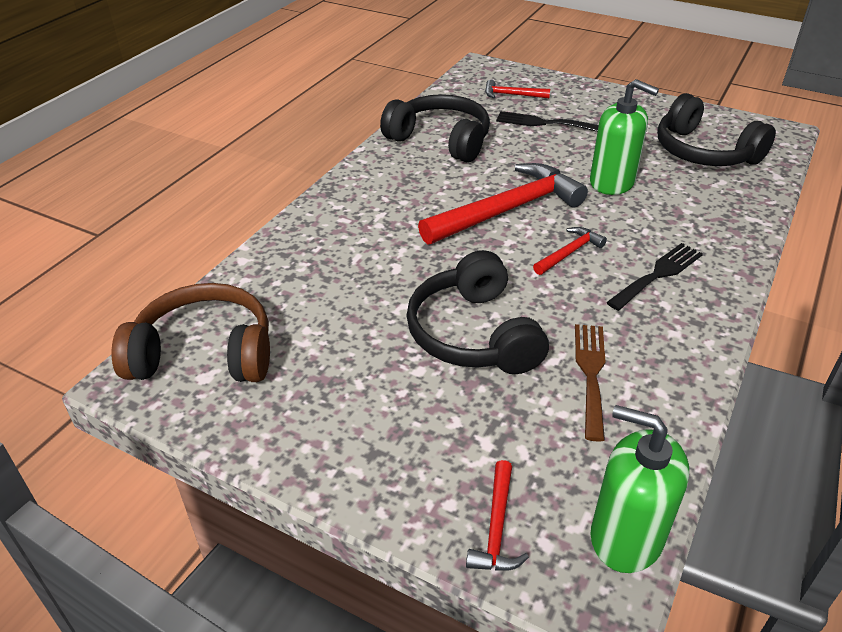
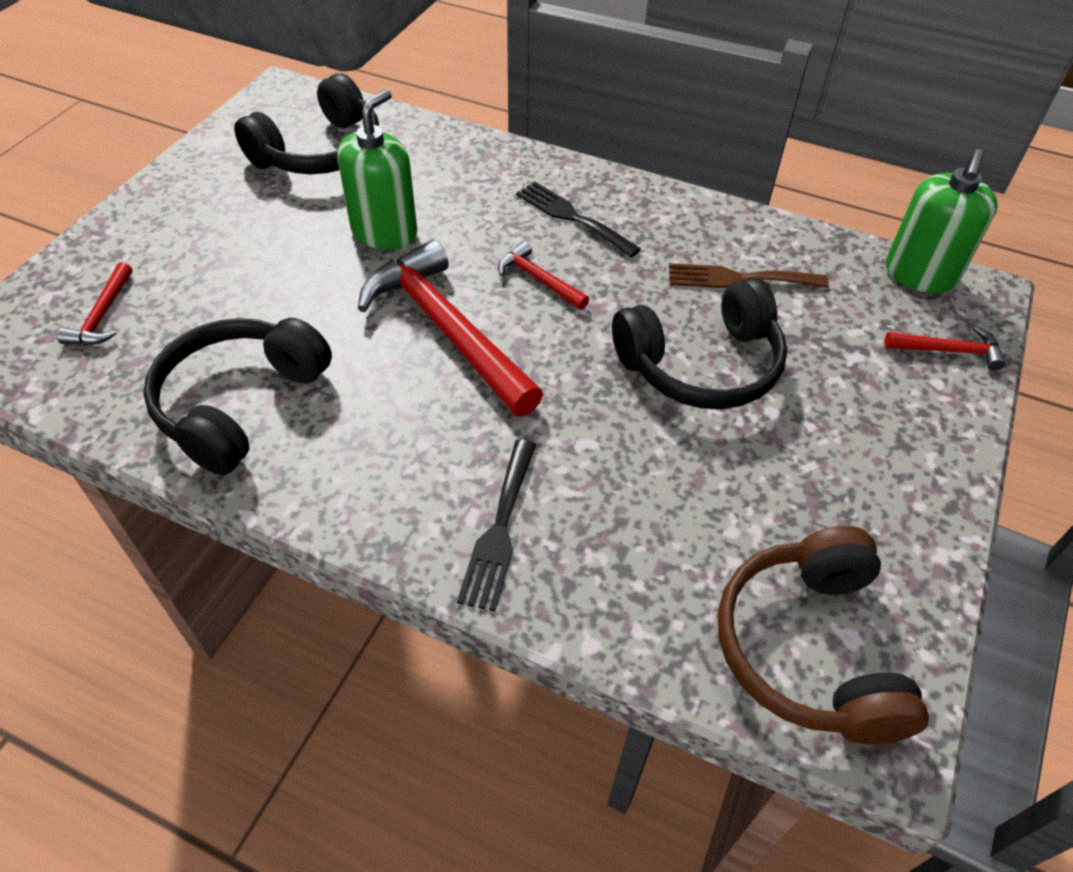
camera: 95 degrees left, 10 degrees up
(543, 123) = (209, 284): black fork -> black fork (499, 530)

